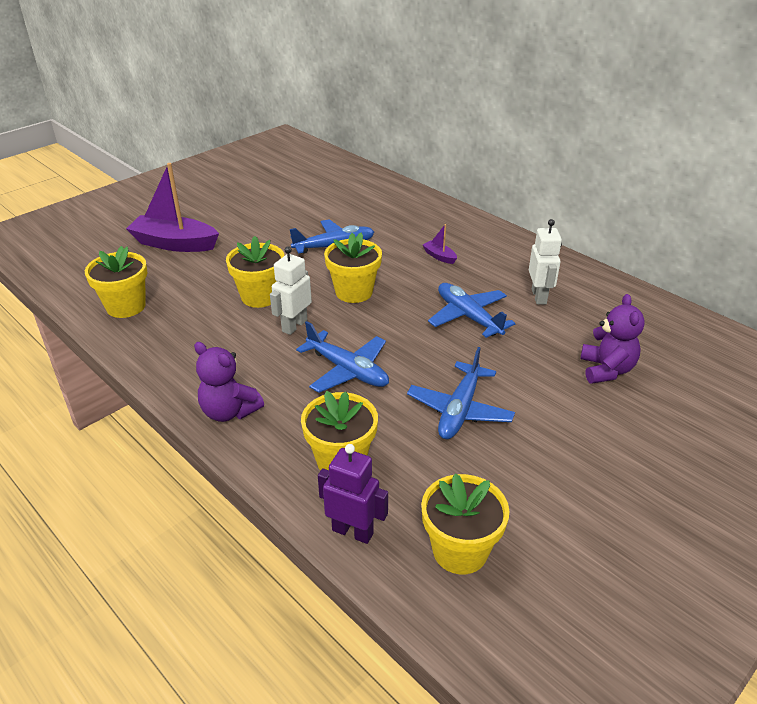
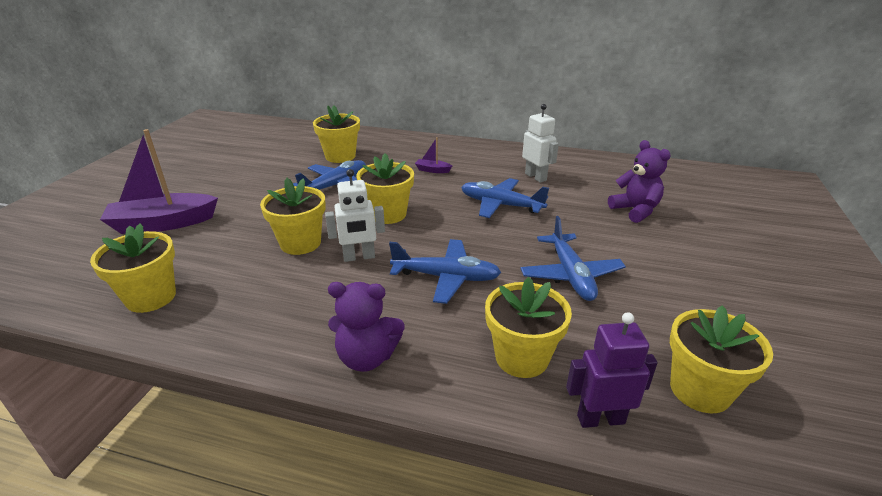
camera: 30 degrees left, 5 degrees down
(294, 326) = (359, 257): white robot -> white robot turned 105 degrees counterclockwise
(366, 215) = (340, 156): none -> yellow flower pot

